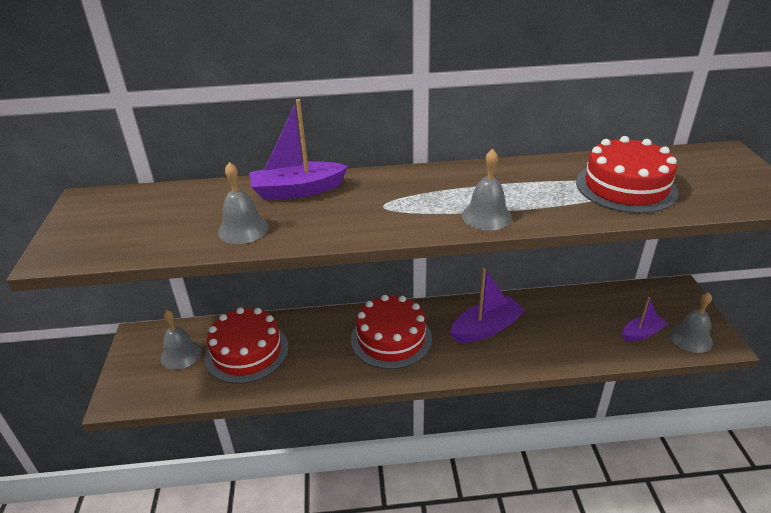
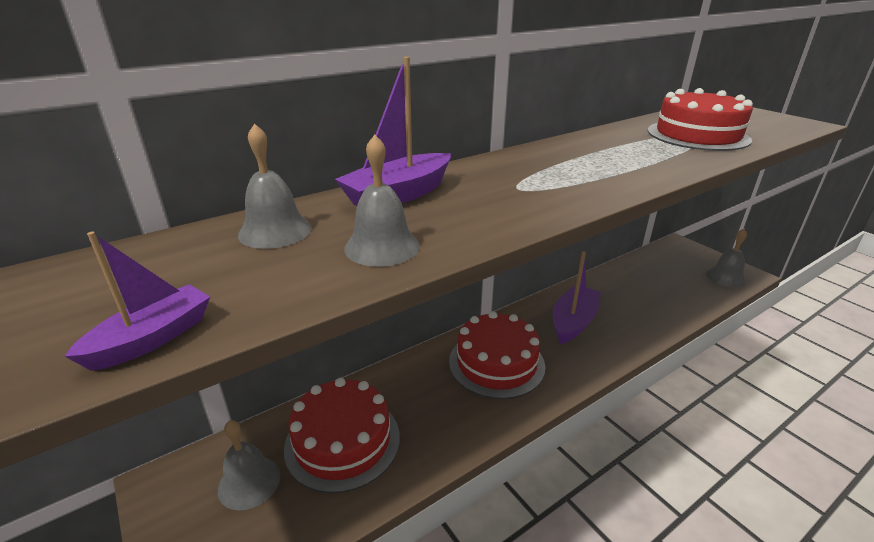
camera: 30 degrees left, 5 degrees down
(486, 216) = (630, 175): grey bell -> grey bell (275, 231)
(641, 333) = (691, 285): purple boat -> purple boat (152, 338)

